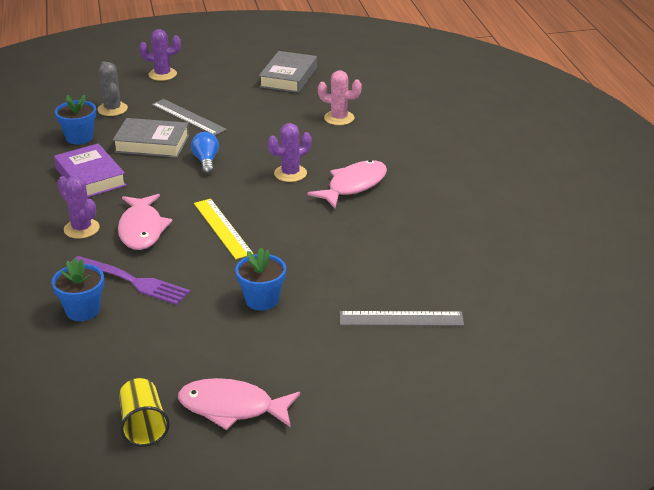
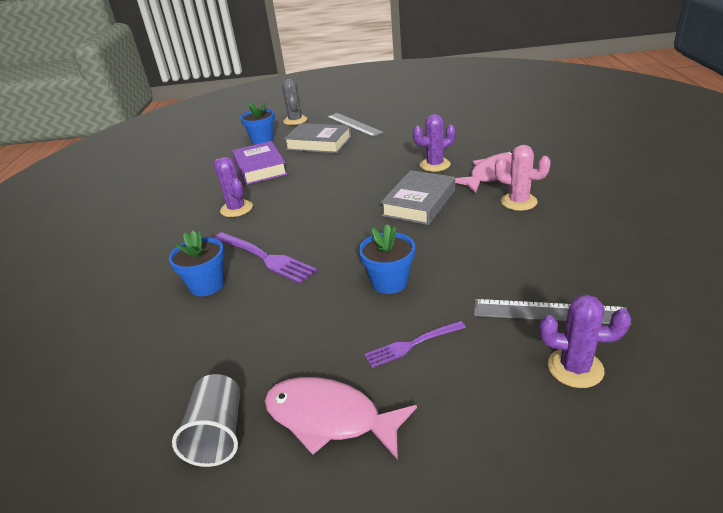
camera: 15 degrees right, 0 degrees up
(142, 229) = (289, 210): pink fish -> none
(143, 425) = (218, 434): yellow cup -> grey cup
(162, 74) = (341, 98): purple cactus -> purple cactus (575, 368)
(206, 161) = (361, 156): blue light bulb -> none
(222, 228) = (363, 210): yellow ruler -> none
(288, 77) = (442, 96): grey book -> grey book (419, 203)
(289, 351) = (411, 345): none -> purple fork
(339, 118) = (483, 123): pink cactus -> pink cactus (518, 202)

